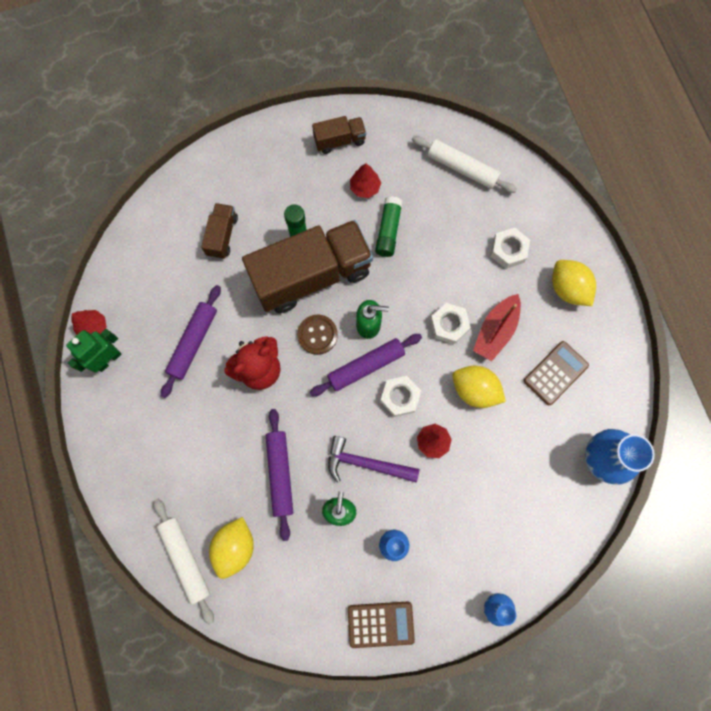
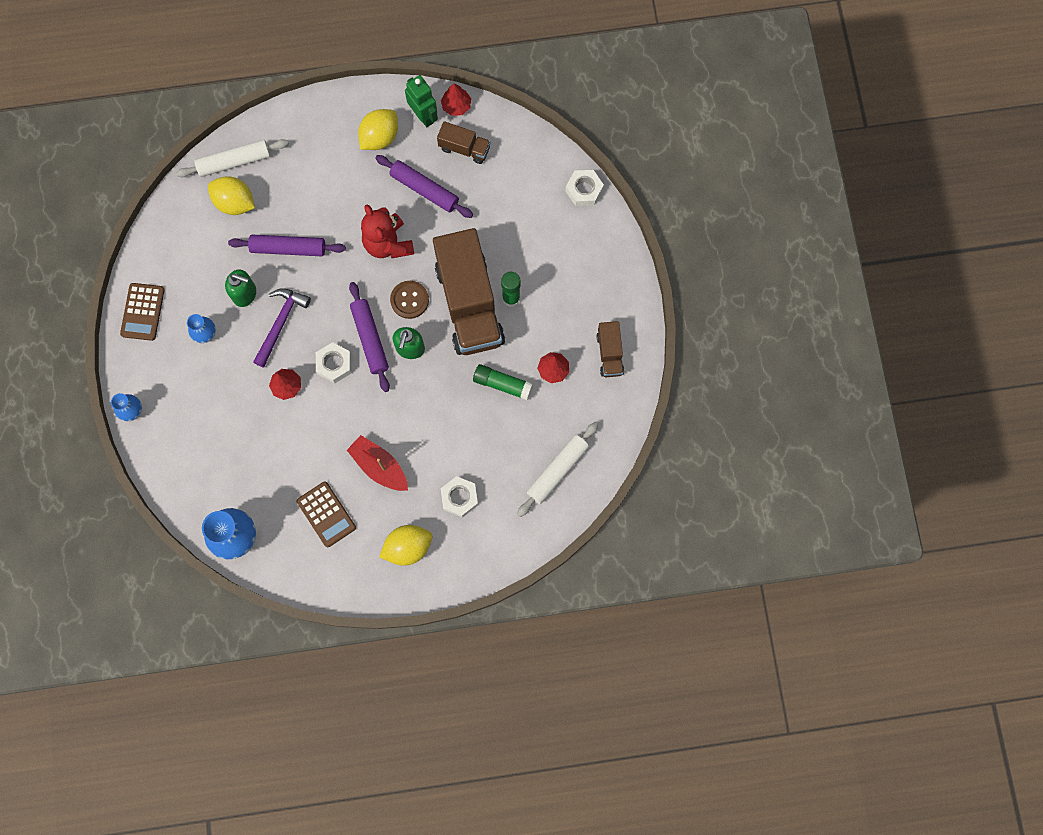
camera: 100 degrees right, 0 degrees up
(222, 236) = (526, 228): brown truck -> brown truck (464, 148)
(449, 325) = (394, 423): white nut -> white nut (584, 190)
(474, 390) = (326, 434): yellow lemon -> yellow lemon (380, 137)

